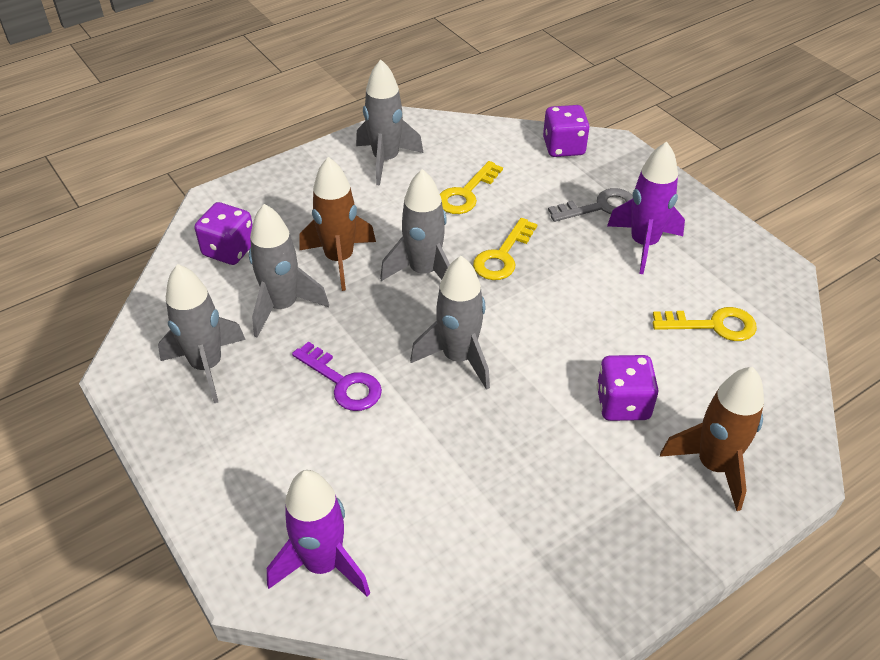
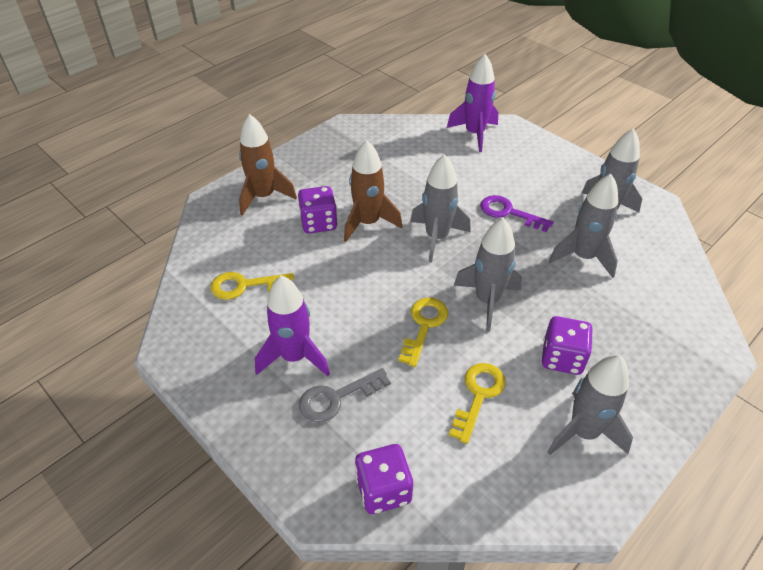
camera: 170 degrees right, 0 degrees up
(229, 250) = (661, 299): purple dice -> purple dice (562, 358)
(339, 259) = (563, 302): brown rocket -> brown rocket (368, 223)

